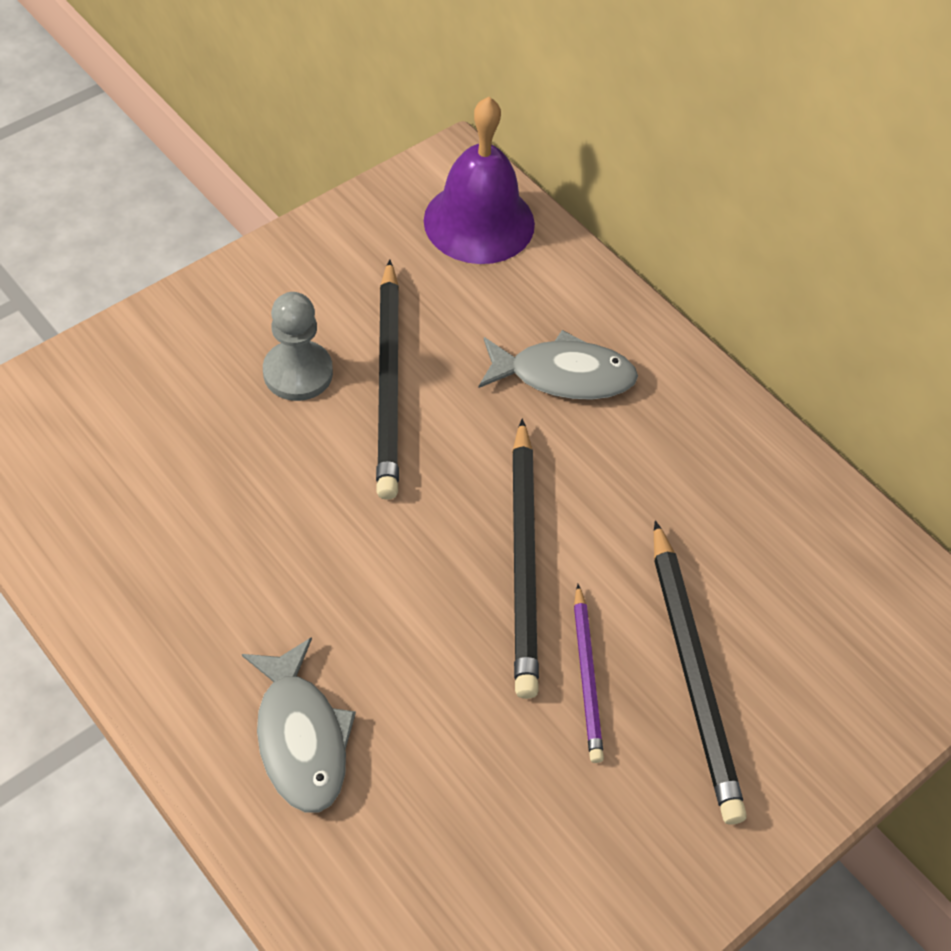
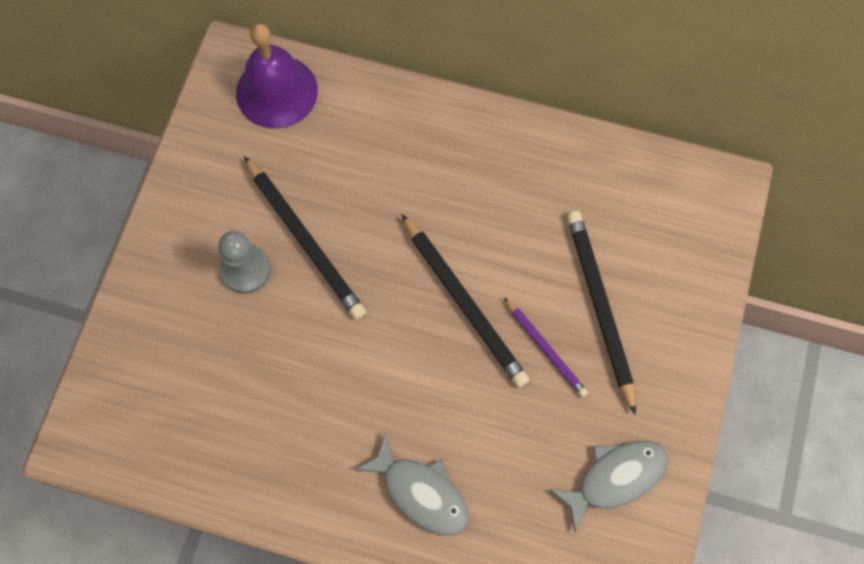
camera: 30 degrees left, 15 degrees up
(563, 375) = (402, 167): grey fish -> grey fish (615, 478)
(694, 674) = (599, 308): black pencil -> black pencil turned 150 degrees counterclockwise

